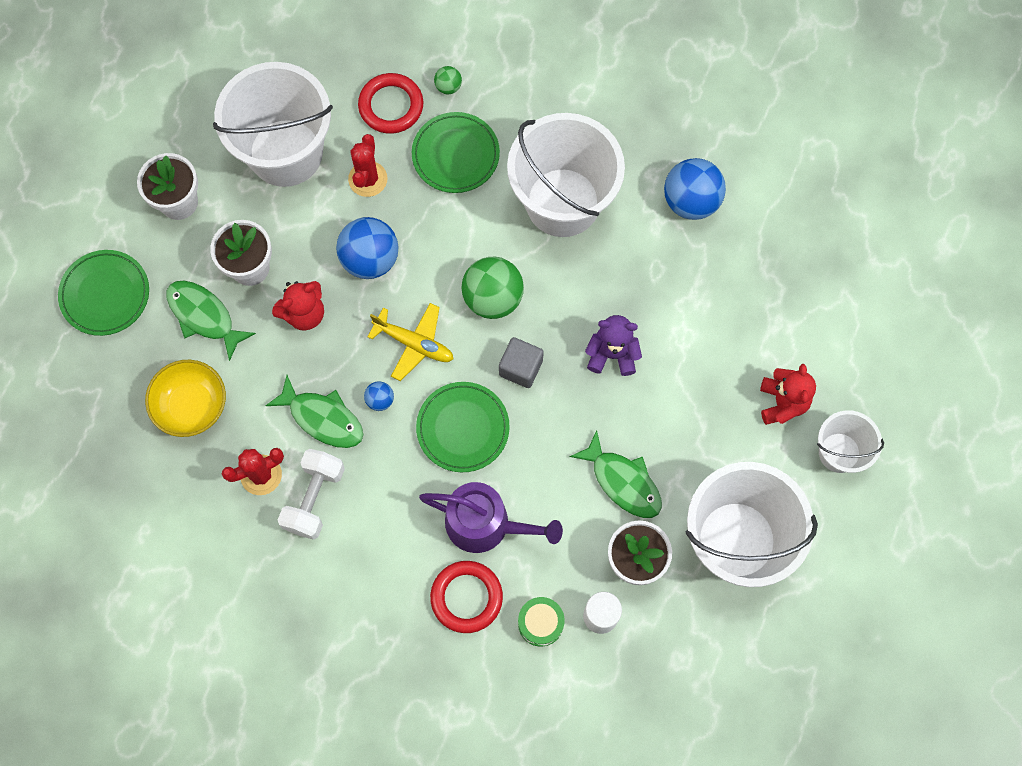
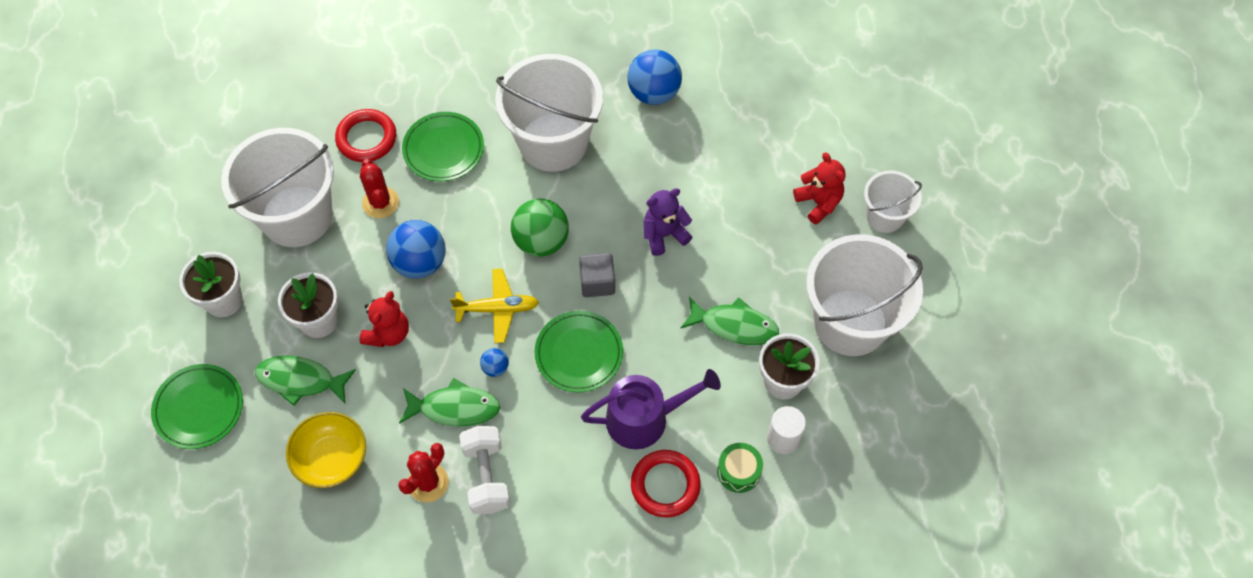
camera: 30 degrees left, 10 degrees down
(448, 86) = (406, 102): green ball -> none

